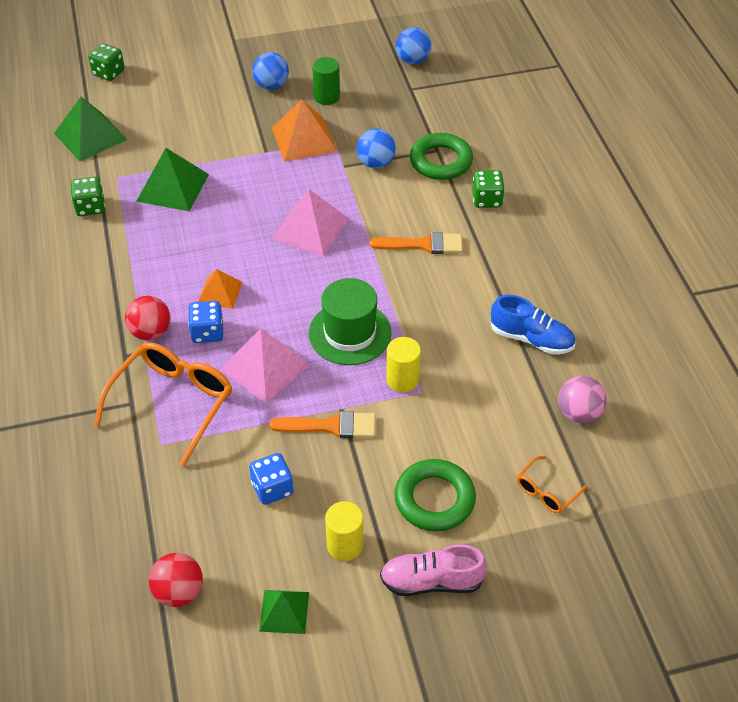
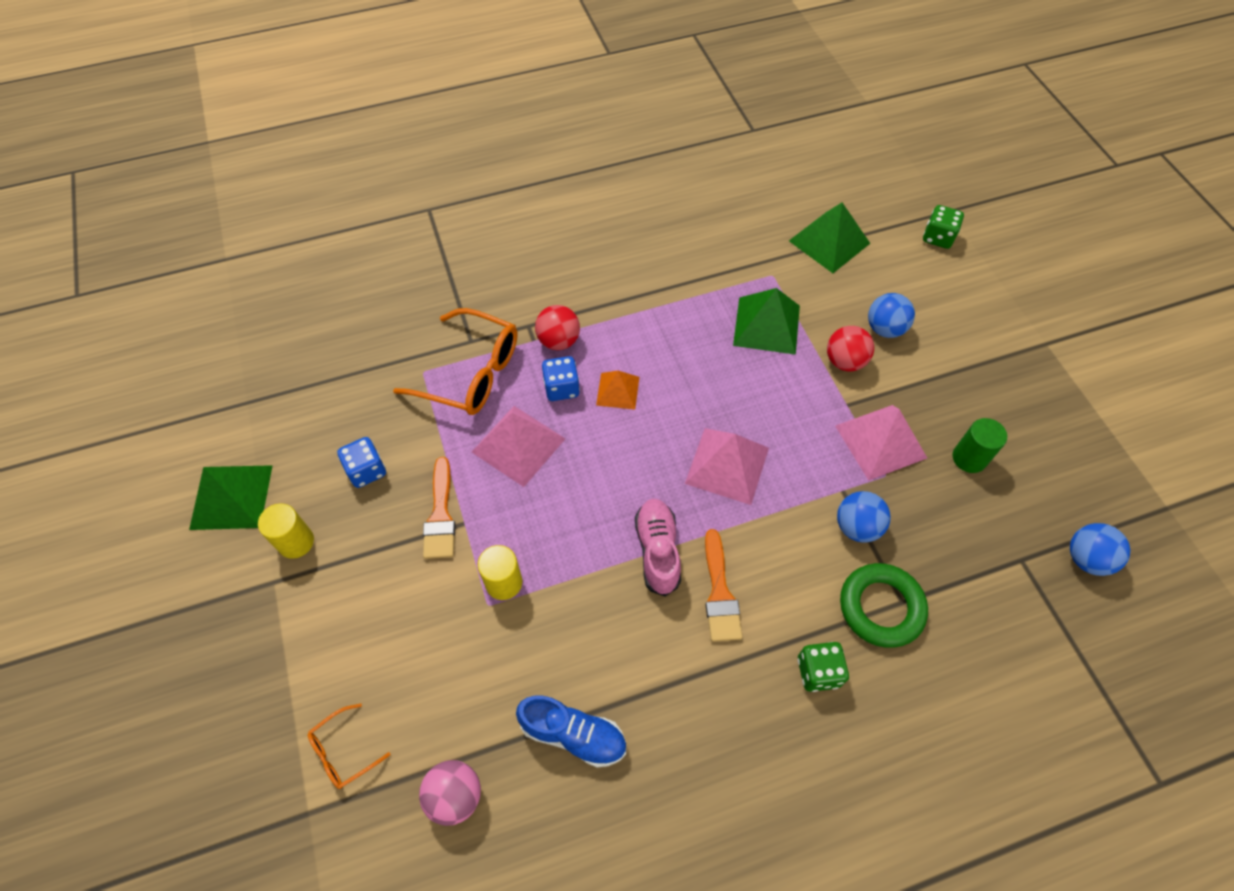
camera: 85 degrees right, 10 degrees up
(90, 207) = (722, 262): green dice -> none
(179, 592) = (263, 411): red ball -> red ball (844, 361)
(271, 86) = (970, 395): blue ball -> blue ball (884, 329)
(284, 611) = (231, 496): green pyramid -> green pyramid, size x1.65
(304, 139) = (880, 441): orange pyramid -> pink pyramid
(350, 333) = (569, 522): green hat -> none
(431, 581) = (244, 627): pink shoe -> pink shoe (657, 551)
(434, 499) = (342, 626): green ring -> none
(531, 339) = (573, 734): blue shoe -> blue shoe turned 90 degrees counterclockwise
(546, 491) = (343, 752): orange glasses -> orange glasses turned 75 degrees counterclockwise

